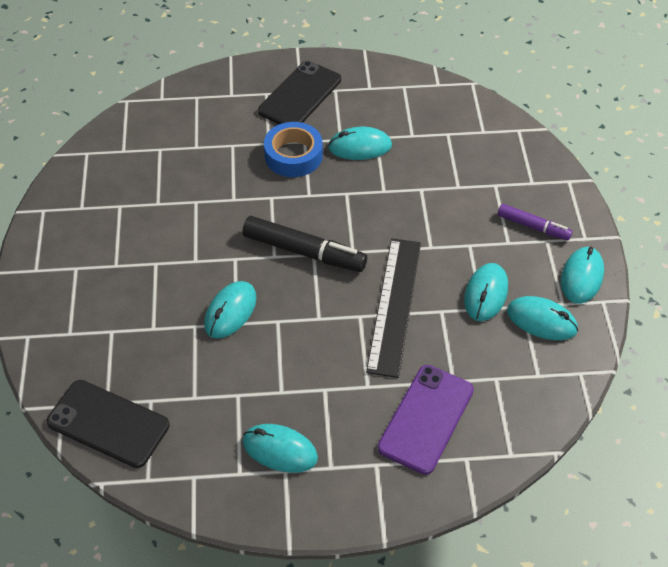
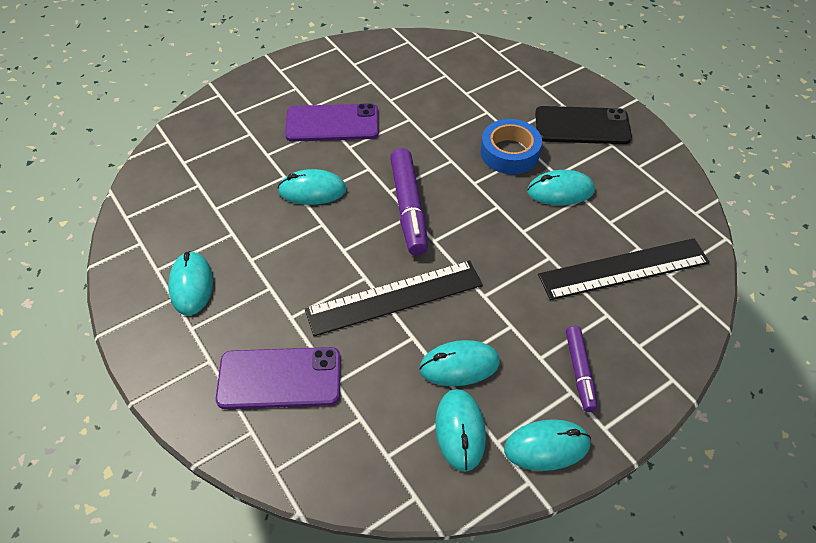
camera: 60 degrees right, 0 degrees up
(108, 423) = (165, 171): black phone -> none
(153, 260) = (332, 123): none -> purple phone
(303, 251) = (409, 207): black marker -> purple marker
(360, 147) = (560, 191): turquoise mouse -> turquoise mouse turned 60 degrees counterclockwise
(461, 153) = (624, 269): none -> black ruler

